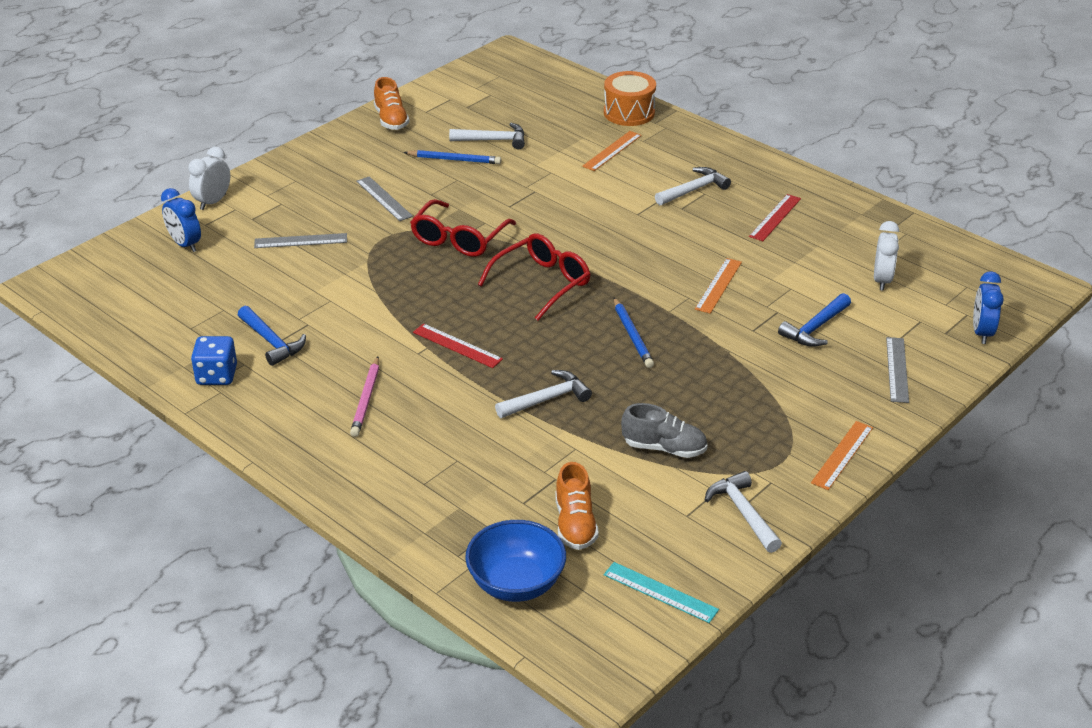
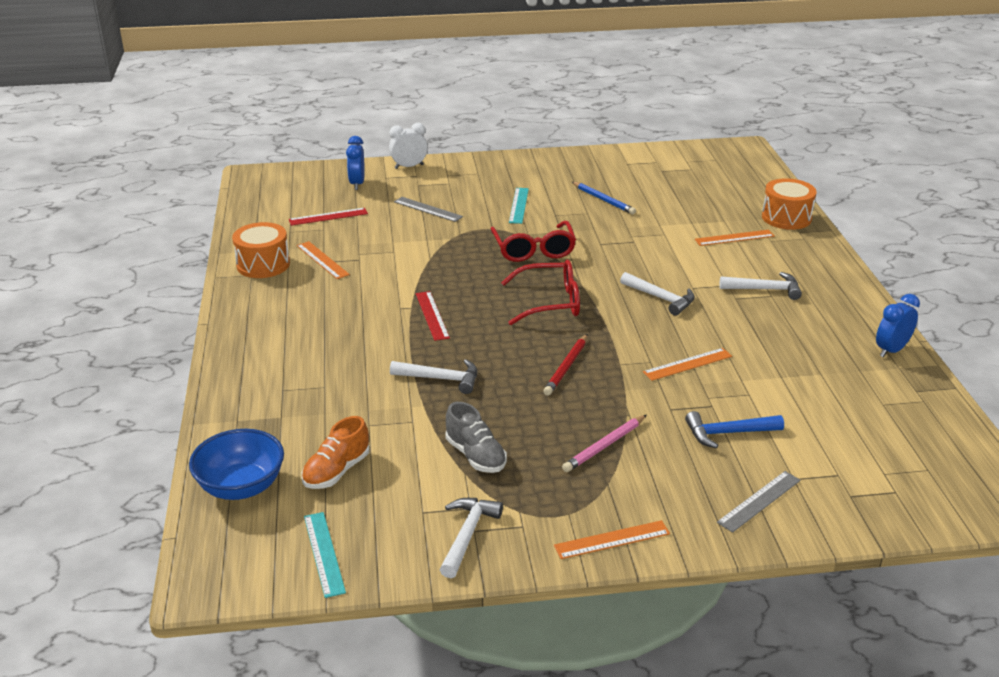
camera: 40 degrees right, 5 degrees down
(217, 375) = (263, 264): blue dice -> orange drum
(271, 342) = (322, 260): blue hammer -> orange ruler
(366, 399) = (325, 320): pink pencil -> pink pencil (604, 446)
(383, 199) = (518, 205): grey ruler -> turquoise ruler
(391, 120) = (595, 160): orange shoe -> none
(459, 238) = (533, 250): red glasses -> red glasses turned 75 degrees counterclockwise
(493, 140) = (650, 198): white hammer -> white hammer (661, 298)
(632, 335) = (566, 367): blue pencil -> red pencil
(775, 217) = (810, 337): red ruler -> red ruler (328, 216)
(882, 280) = (845, 426): white clock -> none
(981, 333) = (889, 513): blue clock -> blue clock (891, 350)

